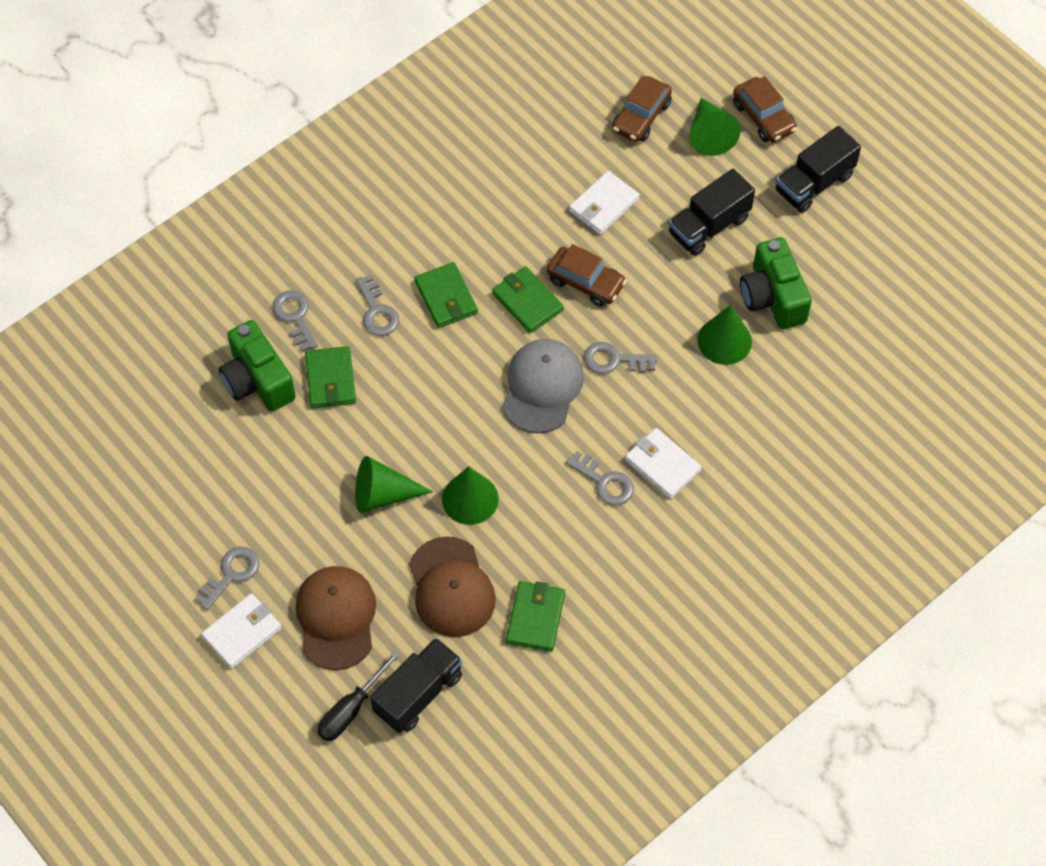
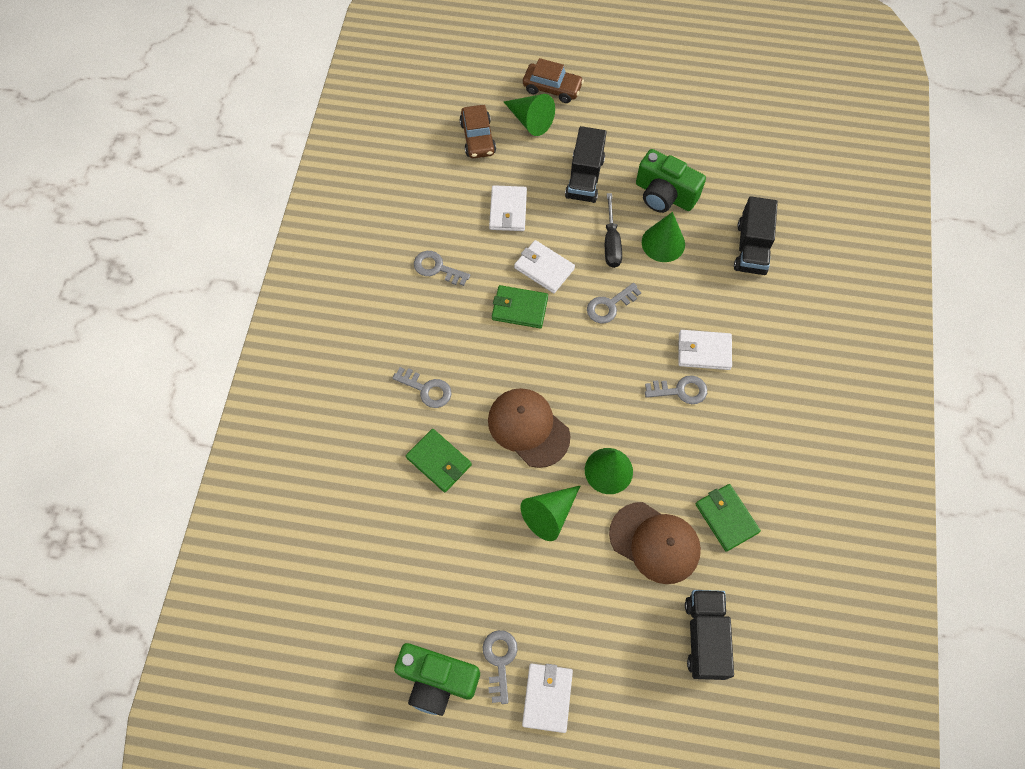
camera: 40 degrees left, 5 degrees up
(257, 380) = (388, 502): green camera -> green camera (437, 680)
(295, 317) = (373, 436): grey key -> grey key (437, 268)
(336, 618) = (601, 630): brown cap -> brown cap (528, 428)
(351, 709) = (672, 688): black screwdriver -> black screwdriver (611, 242)
(446, 297) = (464, 345): green wallet -> none
(542, 387) = (582, 358): grey cap -> none
(585, 282) = (544, 268): brown car -> white wallet
(814, 183) = (620, 108): black truck -> black truck (751, 248)

